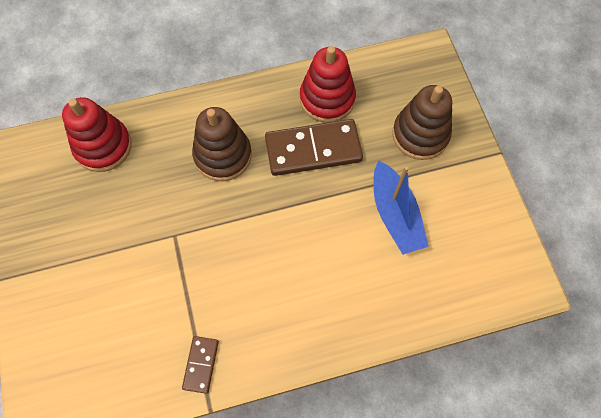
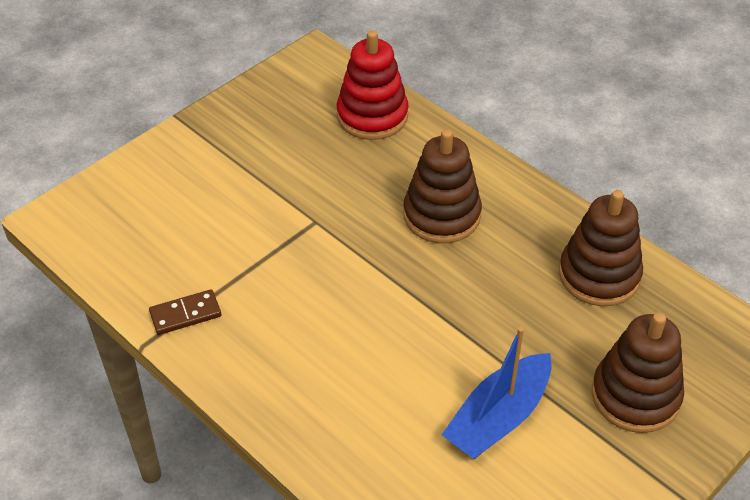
camera: 60 degrees right, 20 degrees down
(313, 149) = (518, 293): brown domino -> none
(327, 99) = (599, 275): red stacking toy -> brown stacking toy

